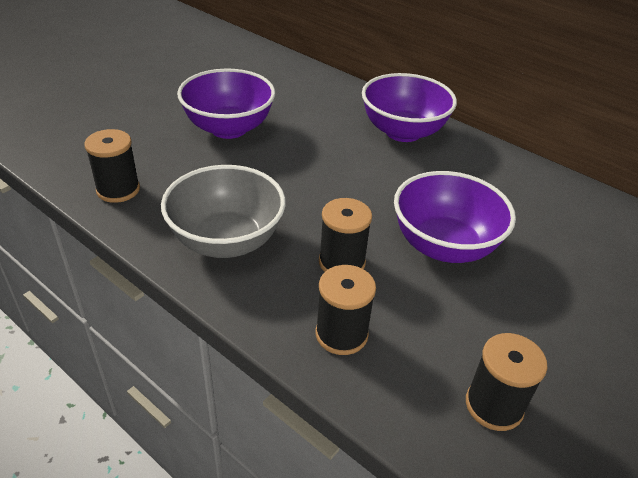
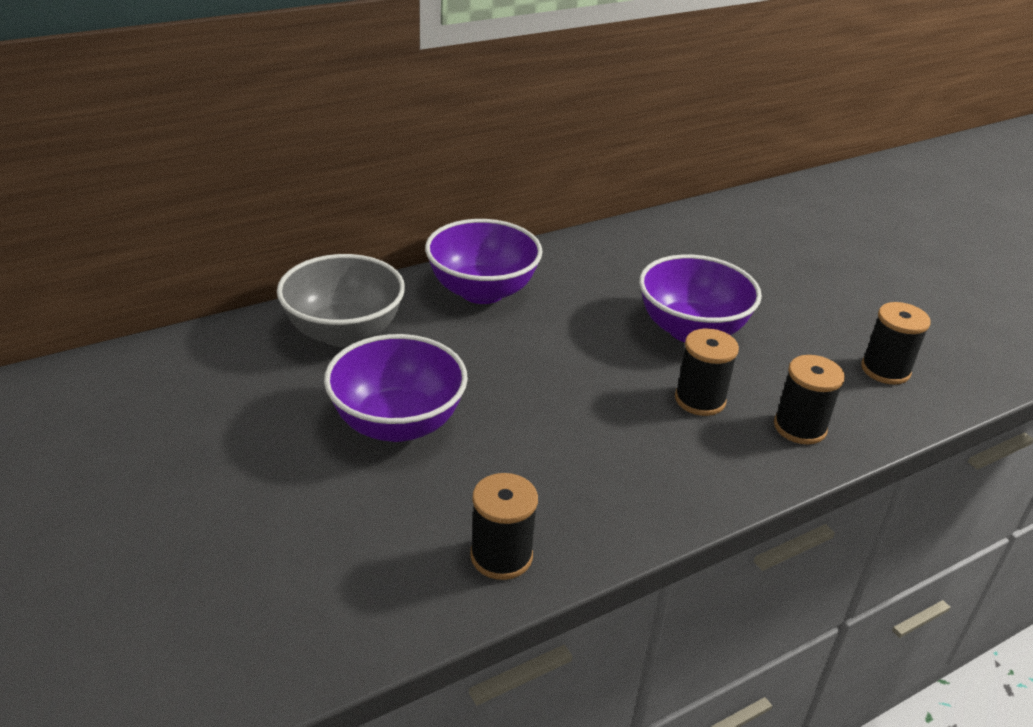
camera: 70 degrees left, 5 degrees down
(226, 241) = (642, 474): grey bowl -> grey bowl (344, 332)

